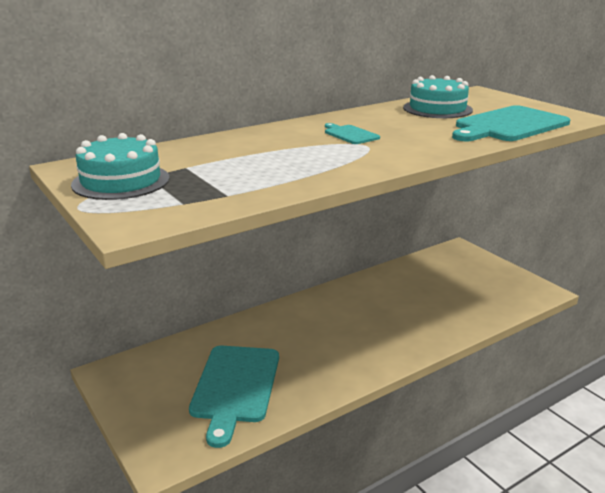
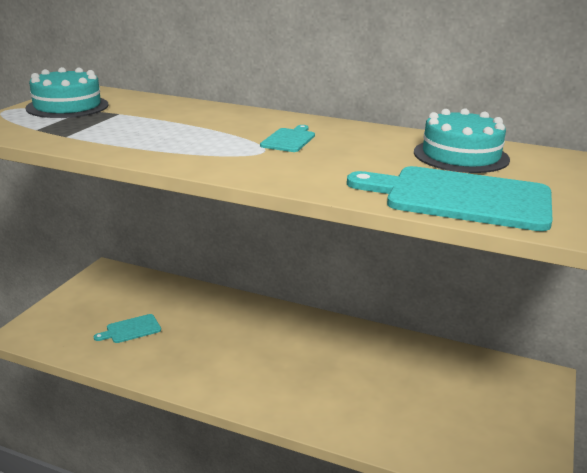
camera: 55 degrees right, 0 degrees up
(235, 387) = (131, 329): turquoise cutting board -> turquoise cutting board, size x0.47

